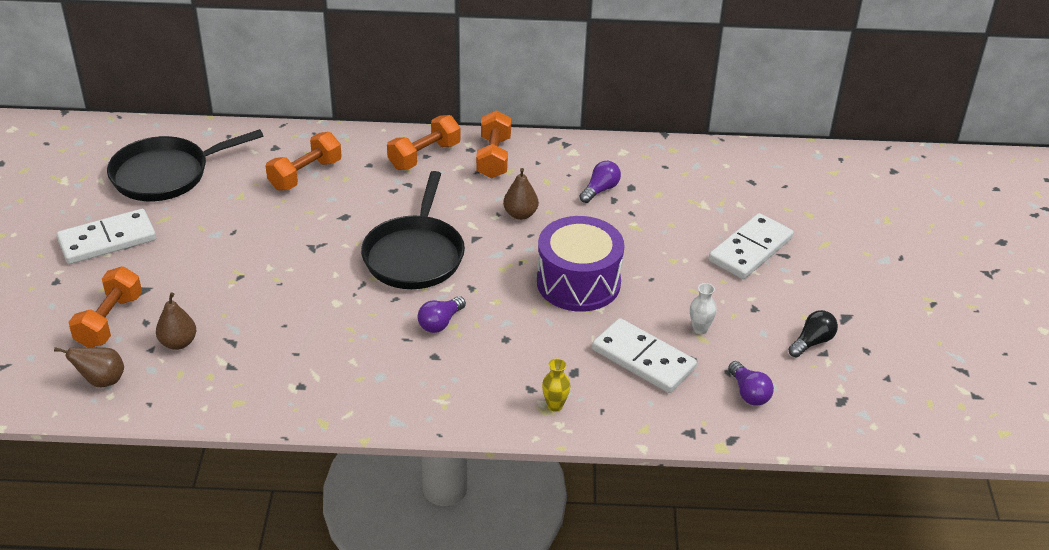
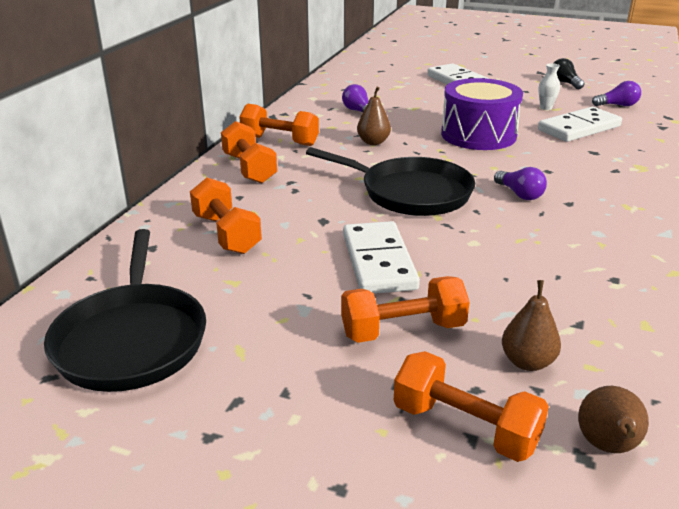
camera: 70 degrees left, 10 degrees down
(107, 240) = (258, 414): white domino -> white domino (379, 261)
(201, 282) = (403, 330): none -> orange dumbbell
(555, 405) = (636, 164): yellow vase -> none

